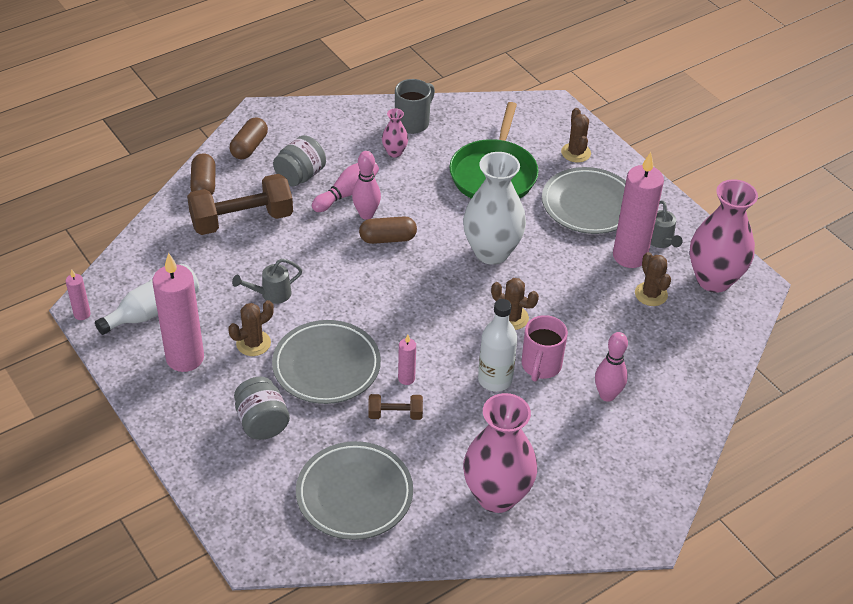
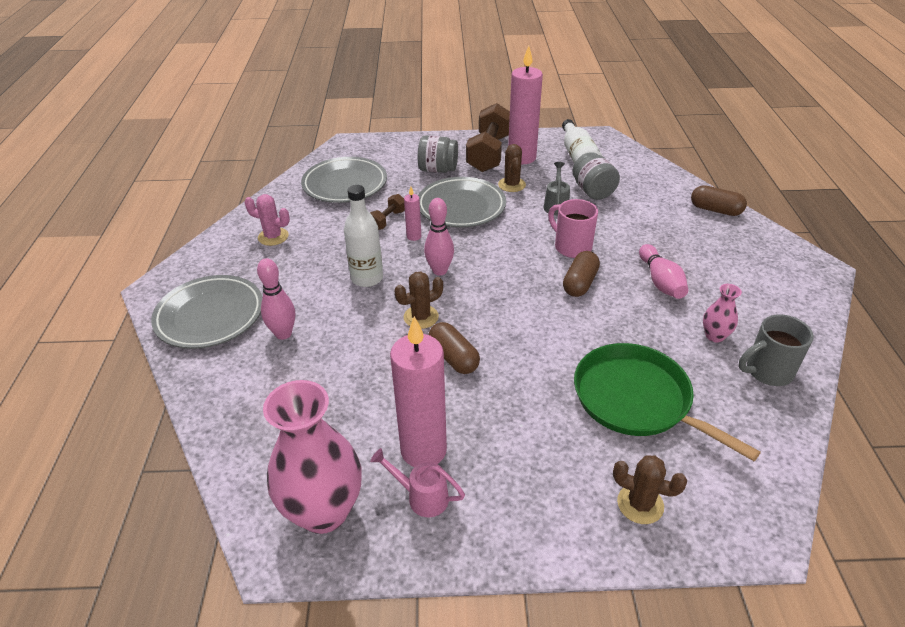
camera: 125 degrees right, 5 degrees down
(82, 314) = (595, 133): pink candle -> none
(242, 220) = (656, 215): brown dumbbell -> brown dumbbell (489, 153)
(249, 147) = (763, 247): brown capsule -> brown capsule (454, 357)
(300, 176) = (703, 262): grey jar -> grey jar (593, 191)
(366, 214) = (622, 282): pink bowling pin -> pink bowling pin (439, 271)
(413, 123) = (767, 371): grey mug -> grey mug turned 90 degrees clockwise
(491, 252) = (513, 341): white vase -> none
(496, 496) = (273, 237): pink vase -> pink cactus
(541, 366) = (353, 309): pink mug -> pink mug (571, 247)
(588, 205) = (531, 460): grey plate -> grey plate (210, 316)
(651, 294) = (357, 435): brown cactus -> none
(661, 242) = (421, 497): grey watering can -> pink watering can

